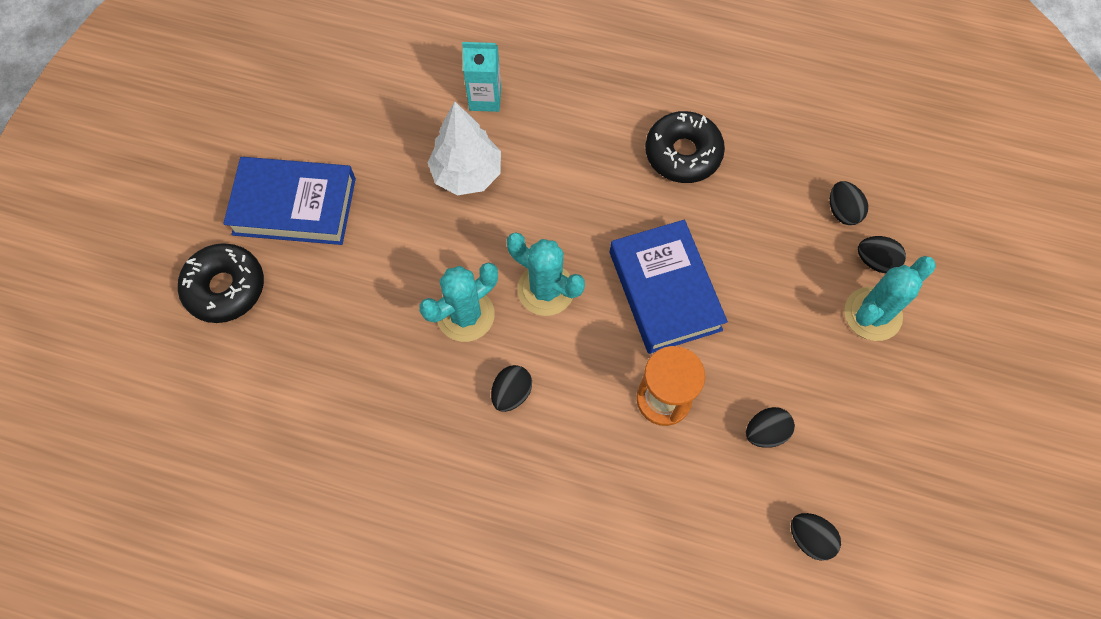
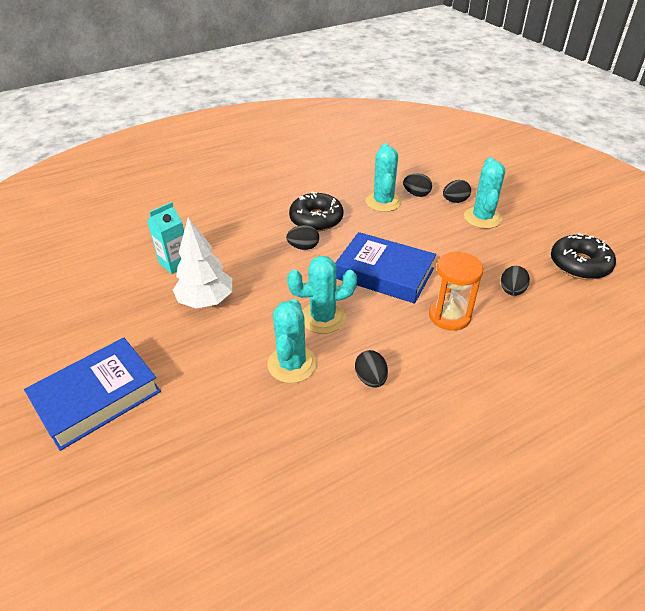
camera: 45 degrees left, 25 degrees down
(225, 288) = (89, 487): black donut -> black donut (579, 264)
(788, 190) = (383, 202): none -> turquoise cactus
(810, 538) = (593, 315): black egg -> black egg (303, 247)

